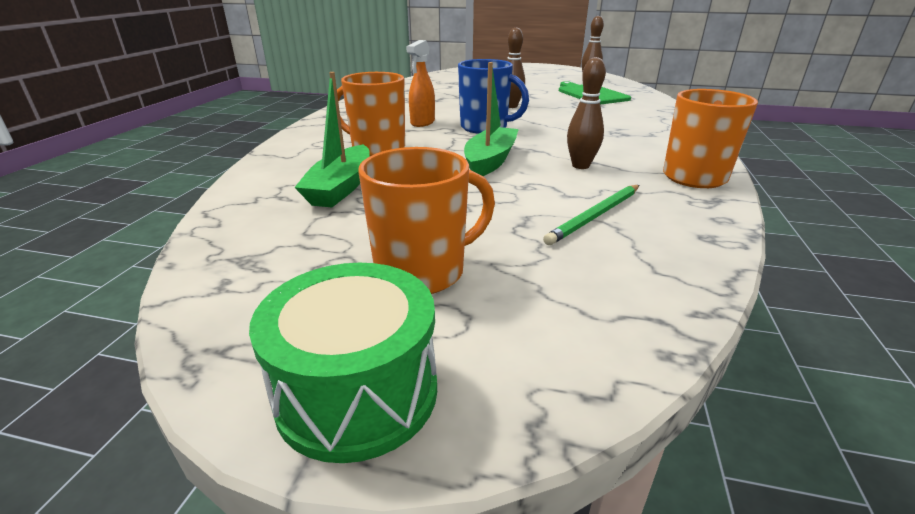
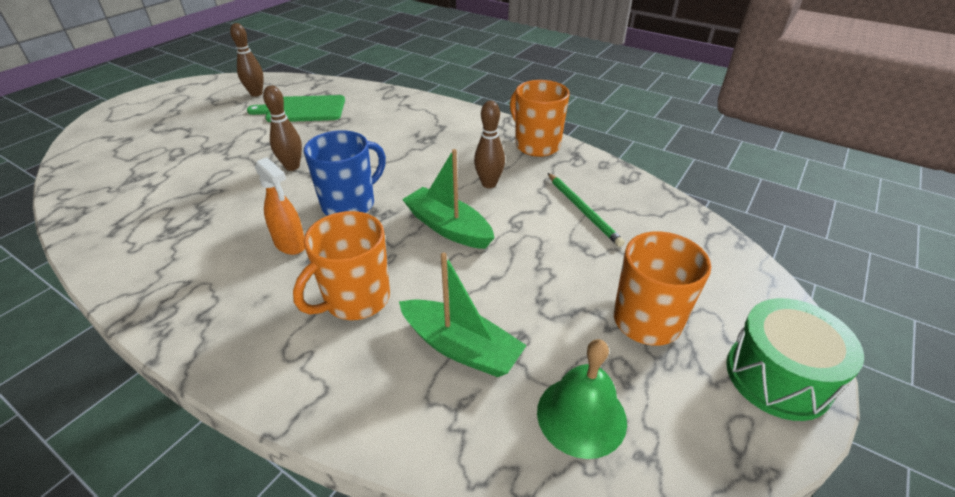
camera: 70 degrees left, 10 degrees up
(272, 246) = (581, 416): none -> green bell

